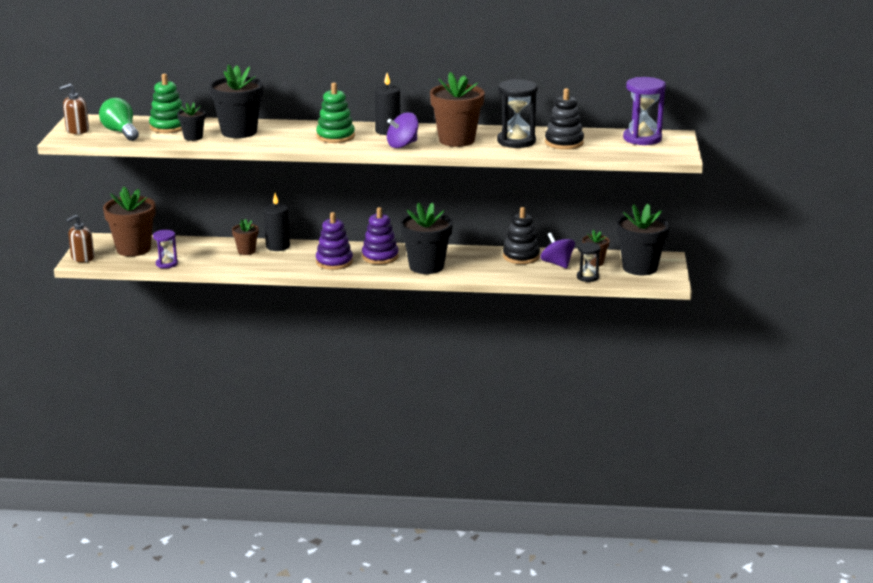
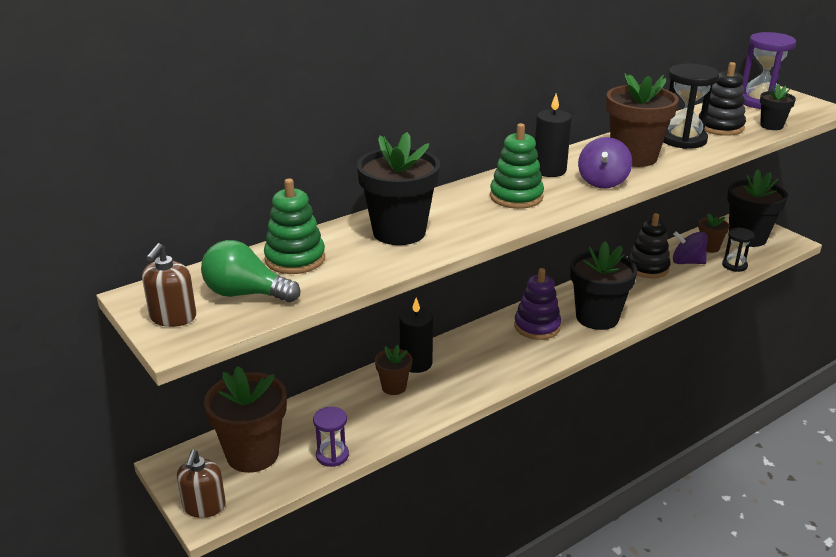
camera: 40 degrees left, 5 degrees up
(193, 137) = (360, 262): black flower pot -> black flower pot (771, 126)
(334, 262) = (507, 355): purple stacking toy -> none

